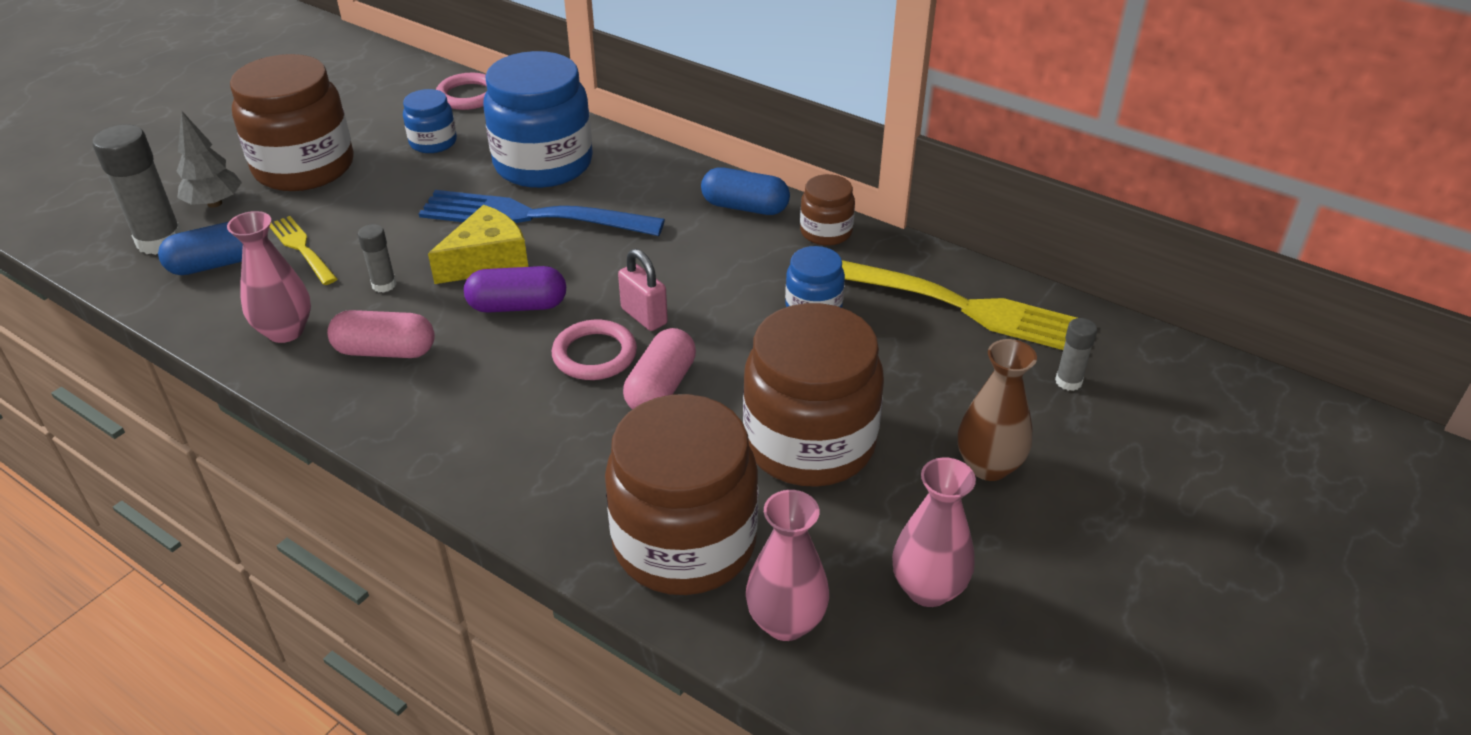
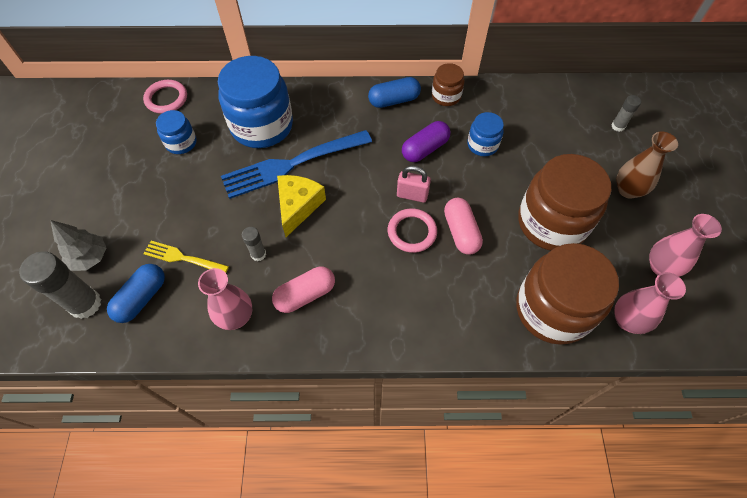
camera: 35 degrees left, 20 degrees up
(304, 167) = (120, 201): brown jar -> none
(517, 306) = (344, 225): purple capsule -> purple capsule (425, 149)
(962, 307) = (543, 109): yellow fork -> none

